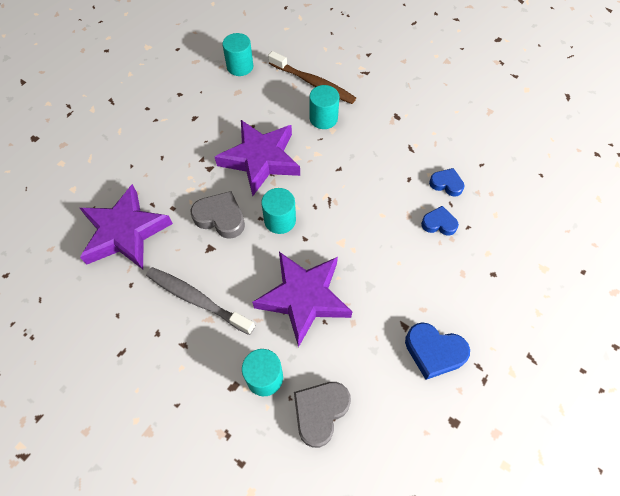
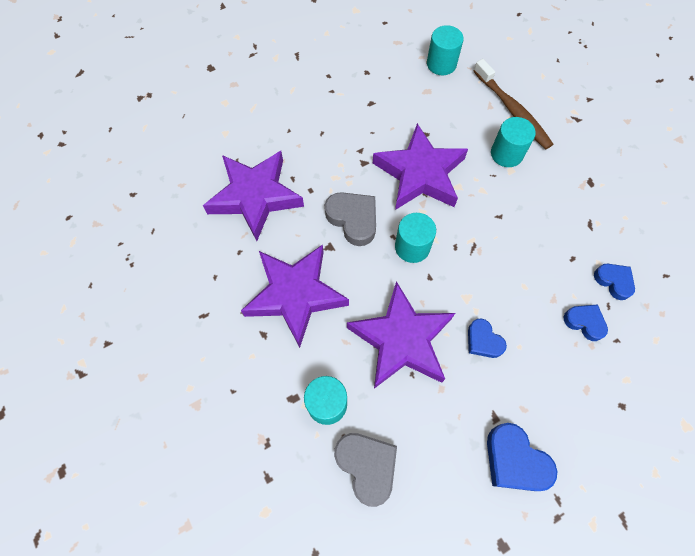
camera: 25 degrees right, 5 degrees up
(197, 300) = (295, 295): grey toothbrush -> purple star
(320, 412) = (367, 466): grey heart -> grey heart turned 90 degrees clockwise
(369, 270) = (483, 341): none -> blue heart

